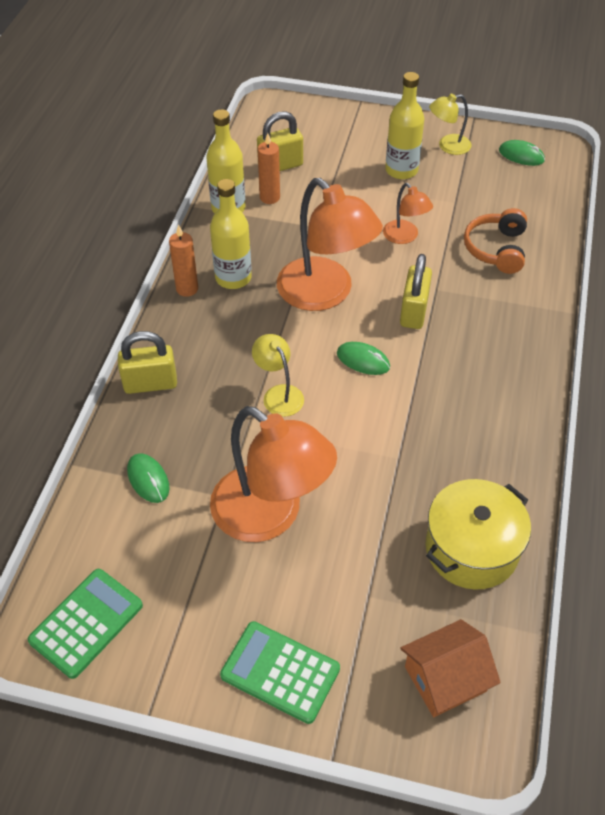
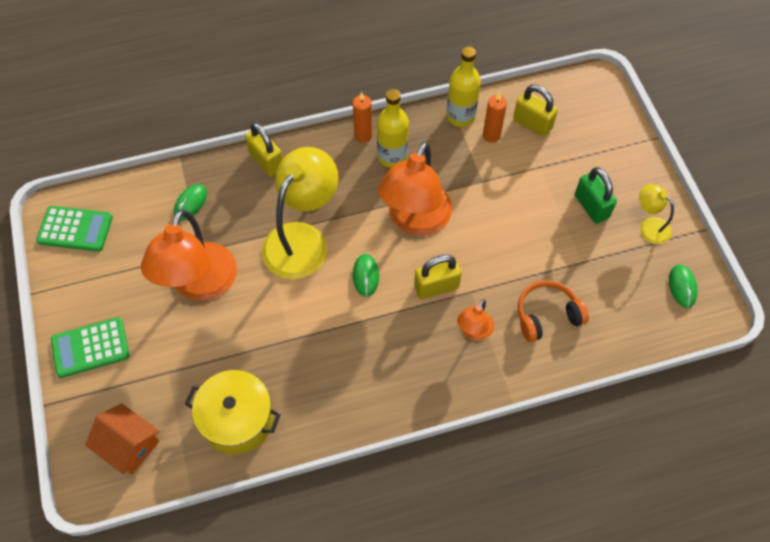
camera: 60 degrees right, 10 degrees up
(279, 394) = (302, 239): yellow lamp -> yellow lamp, size x2.03
(280, 672) = (90, 348): green calculator -> green calculator turned 105 degrees counterclockwise
(401, 170) = (591, 206): yellow bottle -> green padlock
(405, 237) = (514, 244): orange lamp -> orange lamp (473, 331)

